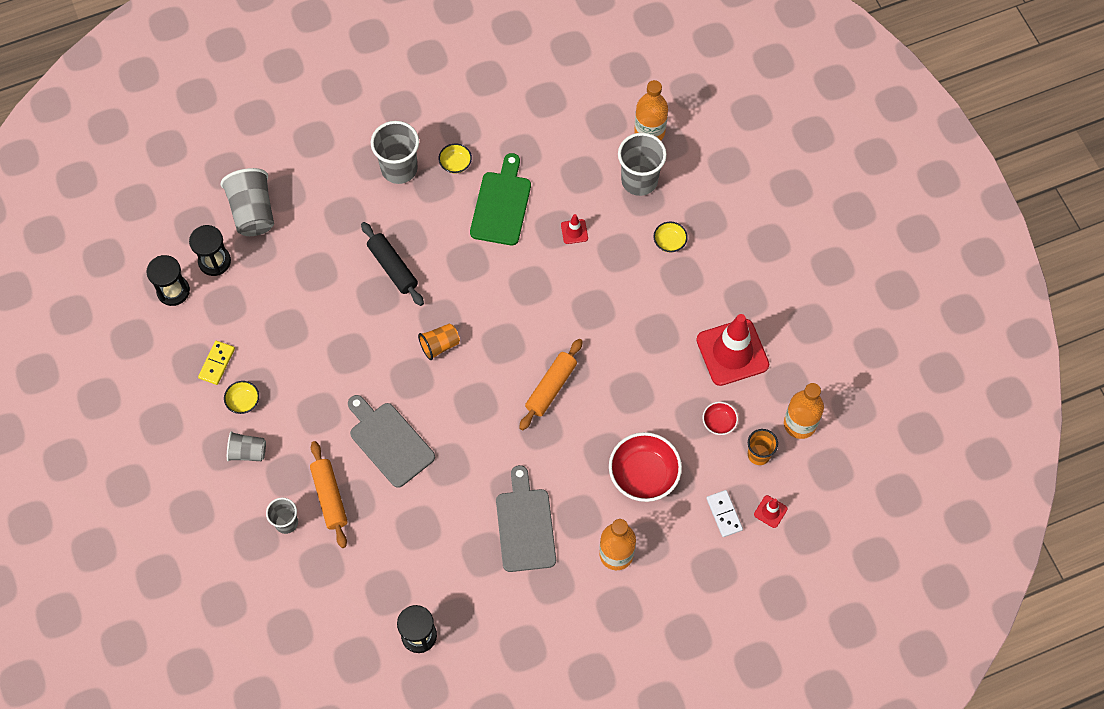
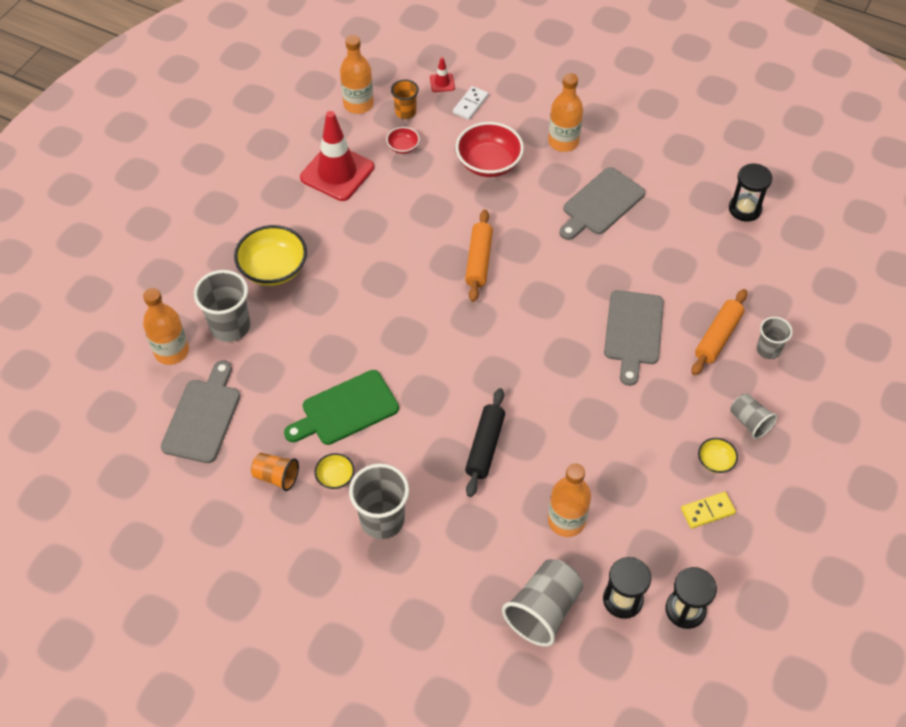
camera: 130 degrees left, 10 degrees down
(294, 273) = (566, 520): none -> orange bottle
(439, 345) = (520, 358): orange cup -> orange cup (276, 476)
(551, 387) = (479, 261): orange rolling pin -> orange rolling pin turned 75 degrees counterclockwise
(574, 231) = (323, 339): red traffic cone -> none
(575, 118) = (203, 417): none -> grey cutting board
(669, 242) = (273, 269): yellow bowl -> yellow bowl, size x2.01

